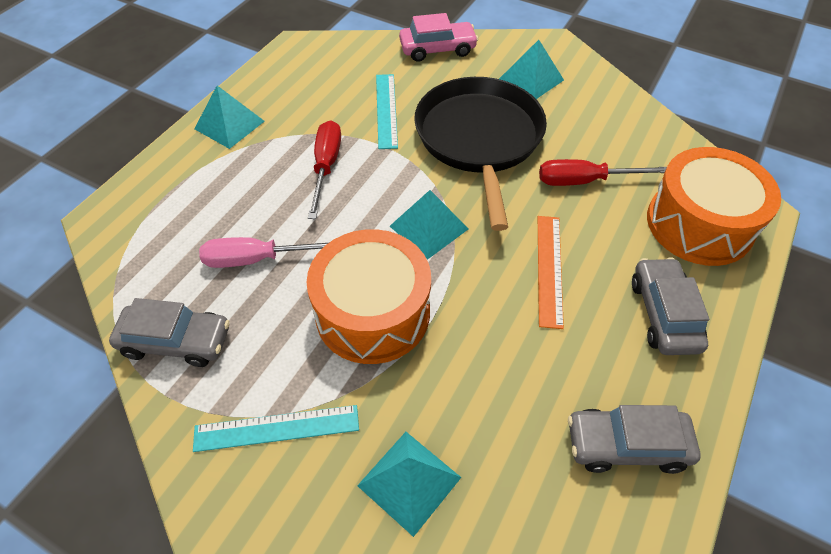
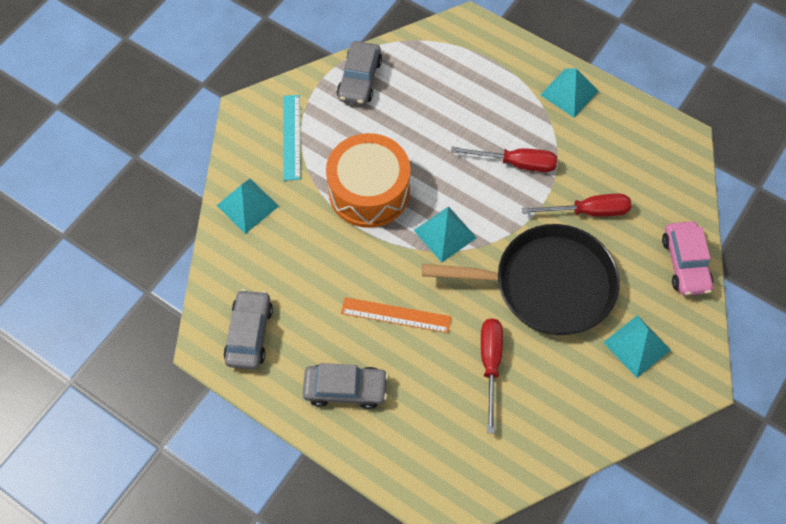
camera: 95 degrees right, 10 degrees up
(258, 259) = (423, 120): pink screwdriver -> none
(386, 110) = (588, 211): turquoise ruler -> red screwdriver
(699, 224) = (433, 448): orange drum -> none

